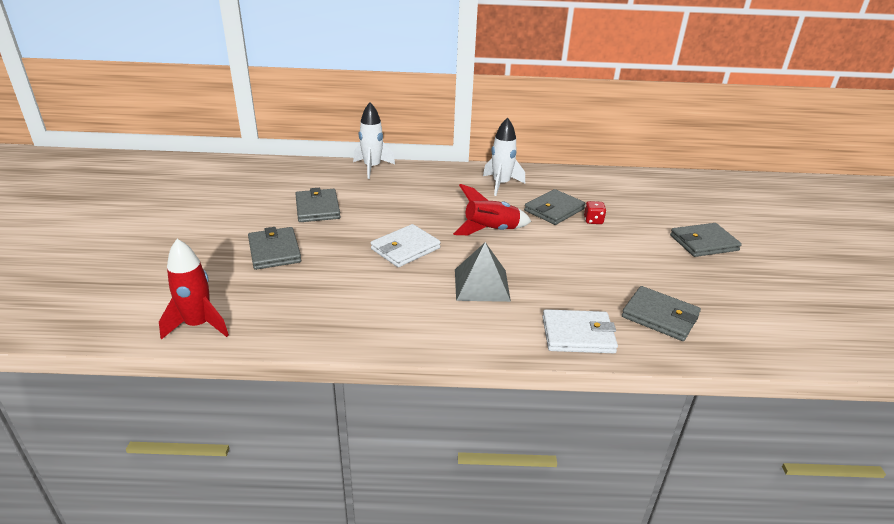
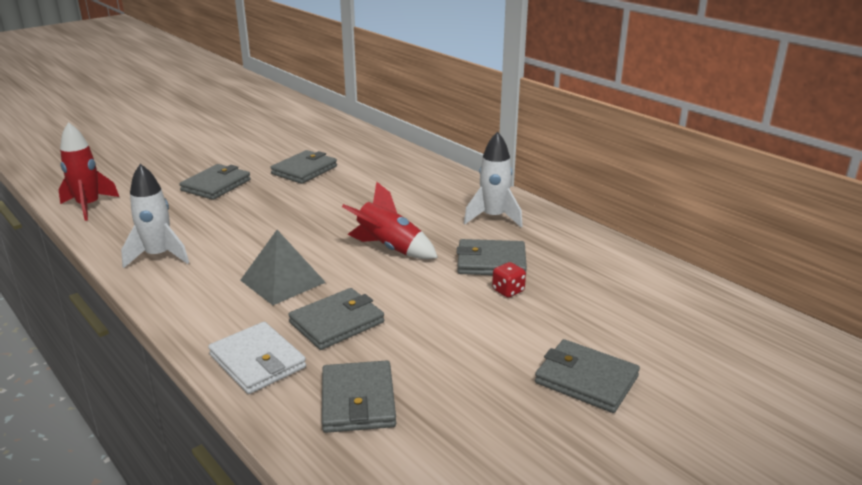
camera: 50 degrees right, 5 degrees down
(372, 168) = (412, 158): white rocket -> white rocket (158, 256)
(405, 248) = (294, 226): white wallet -> none
(563, 287) = (337, 322): none -> grey wallet

